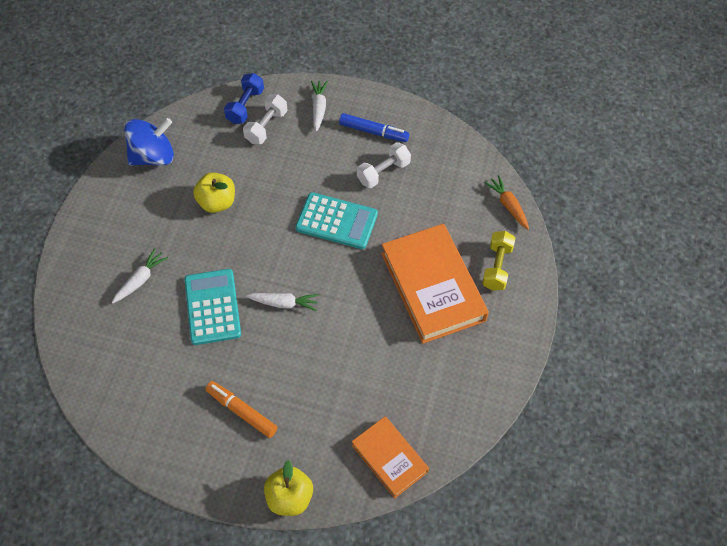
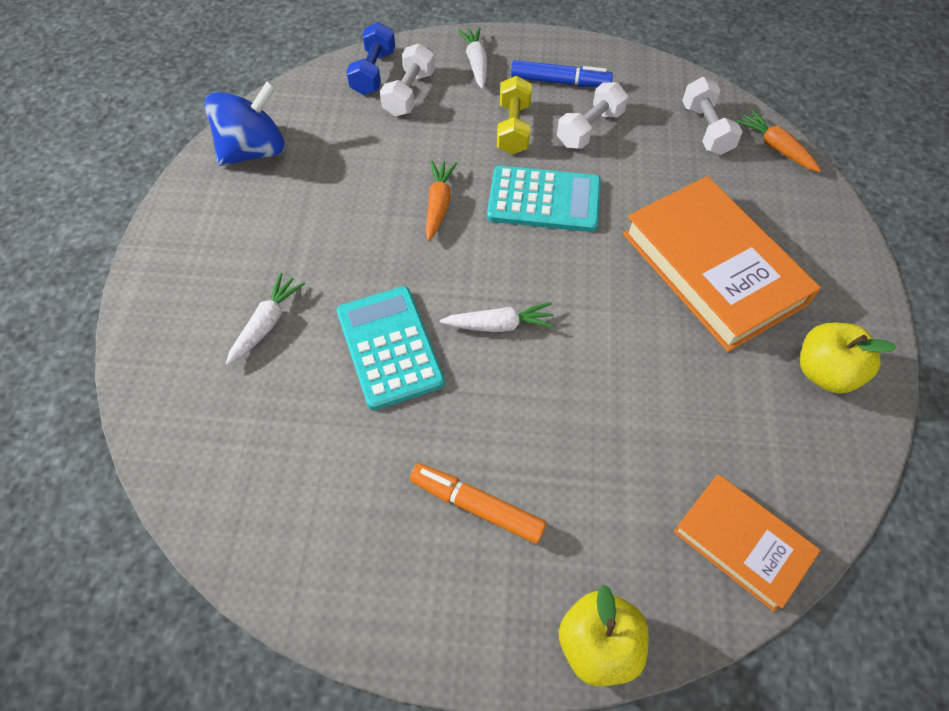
camera: 10 degrees left, 0 degrees up
(217, 202) = (362, 198): yellow apple -> yellow apple (825, 372)
(266, 214) = (438, 204): none -> orange carrot
(464, 184) = (706, 129): none -> white dumbbell
(497, 267) = (793, 228): yellow dumbbell -> yellow dumbbell (513, 128)

